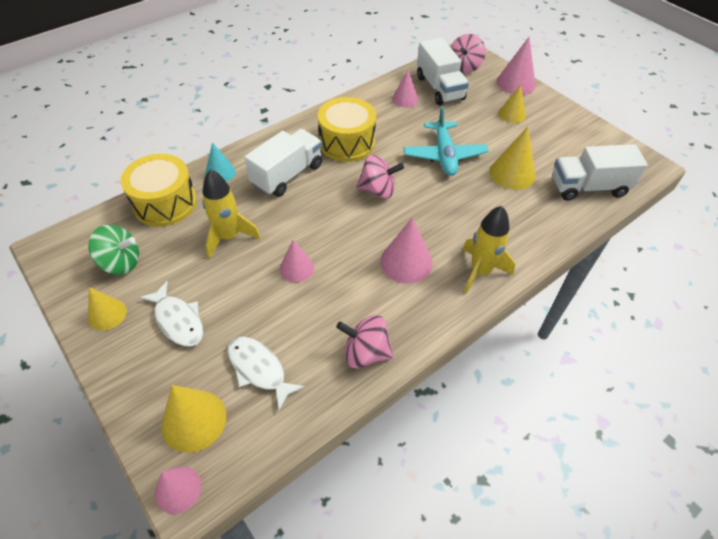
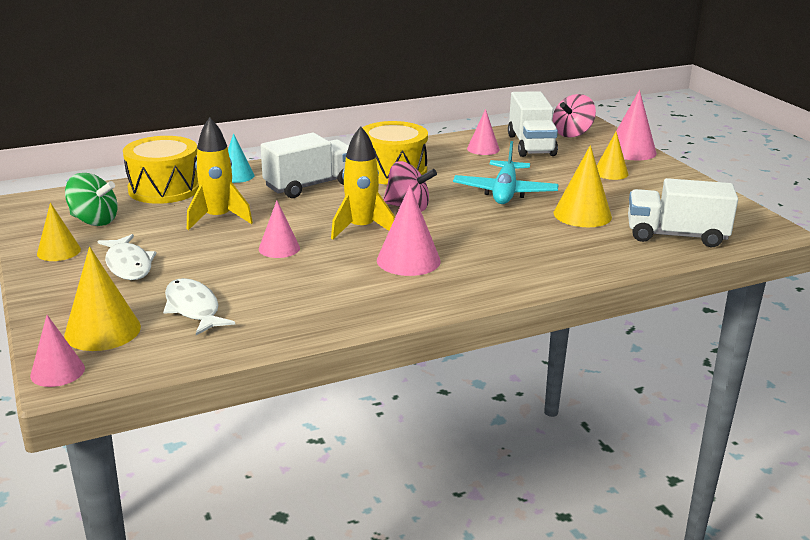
camera: 15 degrees right, 25 degrees down
(365, 353) = (319, 315): pink spinning top -> none
(480, 271) = (494, 278): yellow rocket -> yellow rocket (361, 229)

